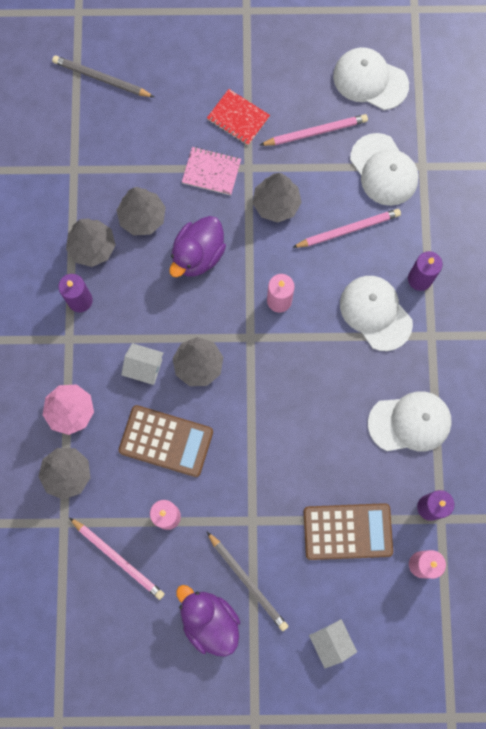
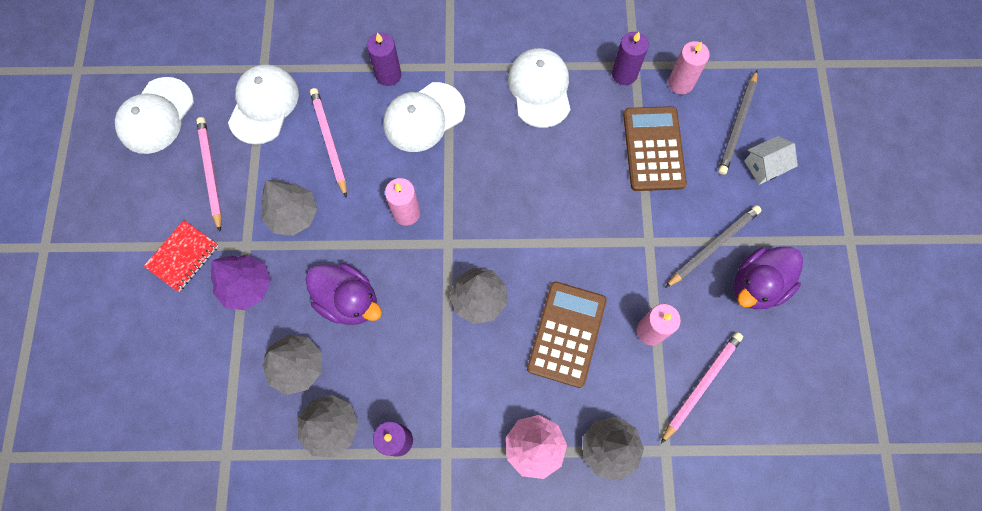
camera: 90 degrees left, 5 degrees down
(101, 79) = (106, 423): grey pencil -> grey pencil (738, 124)
(144, 367) = (481, 360): white house -> none
(211, 172) = (247, 286): pink notebook -> purple tree
(383, 170) = (264, 105): white cap -> white cap turned 45 degrees counterclockwise

